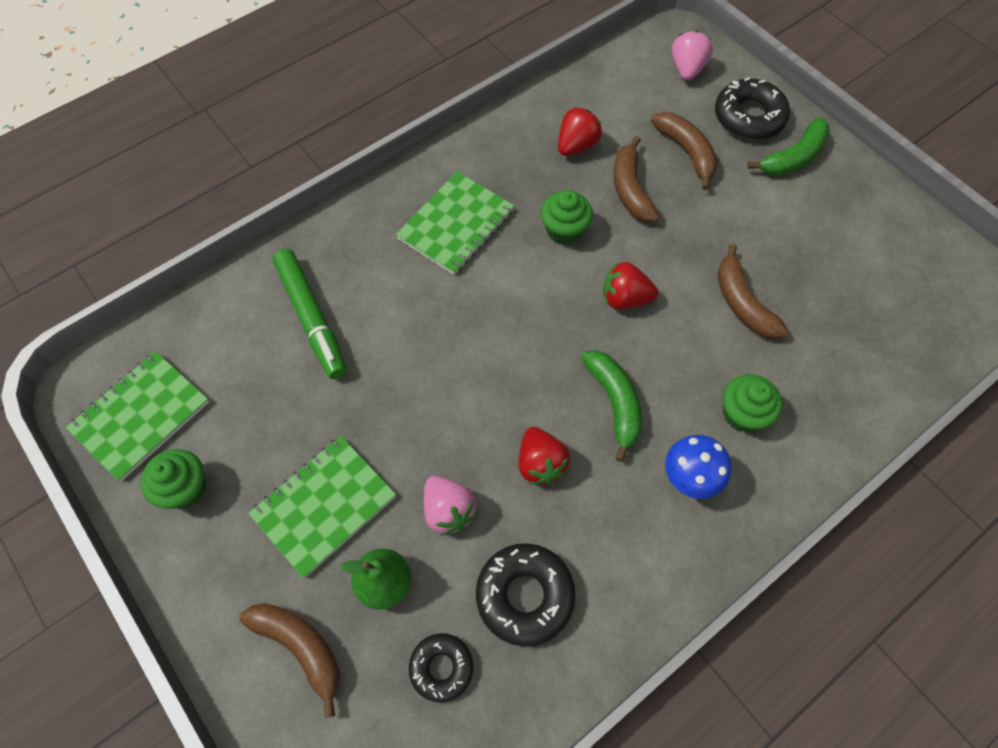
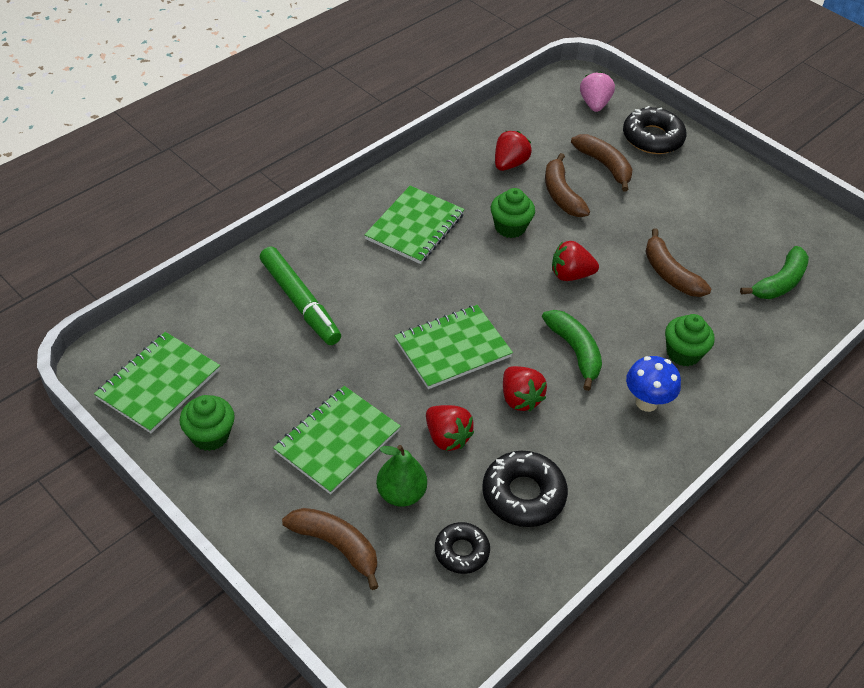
camera: 10 degrees left, 15 degrees down
(448, 510) = (447, 437): pink strawberry -> red strawberry
(473, 390) = (452, 348): none -> green notebook
(793, 157) = (694, 166): green banana -> green banana (779, 282)

